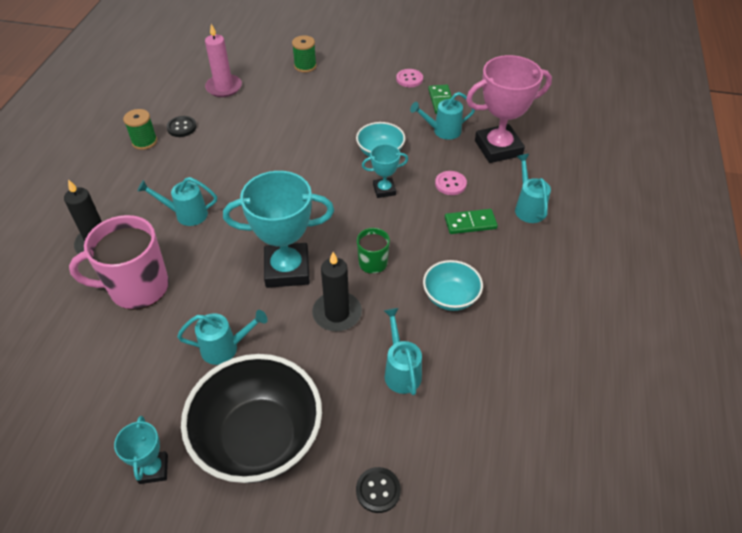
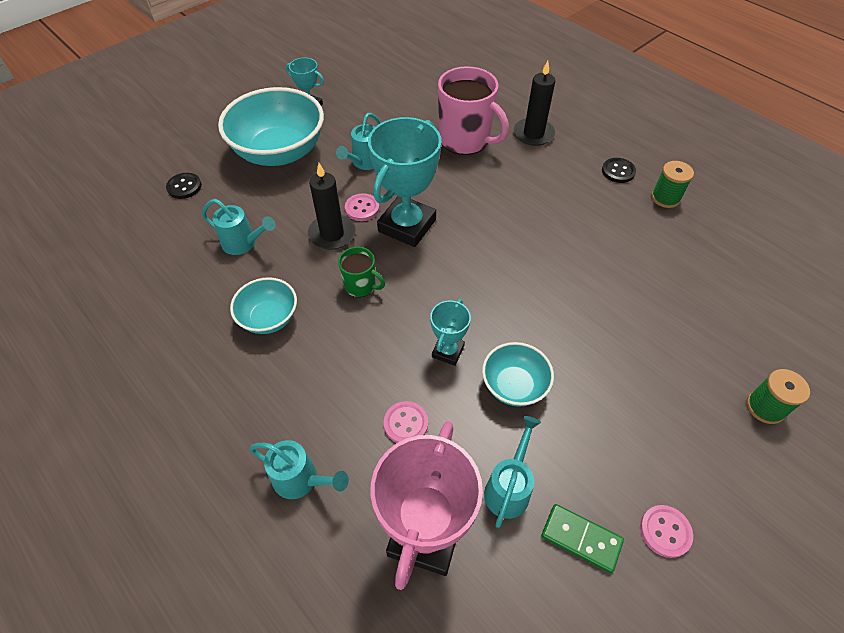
camera: 125 degrees right, 5 degrees up
(138, 288) = (465, 140): pink mug -> pink mug turned 105 degrees clockwise
(182, 127) = (676, 232): black button -> black button (618, 171)
(186, 214) = (530, 191): turquoise watering can -> none
(224, 87) = (745, 296): pink candle -> none
(259, 438) = (279, 152): black bowl -> turquoise bowl
(290, 311) = (362, 208): none -> pink button
(470, 223) = (334, 399): green domino -> none

